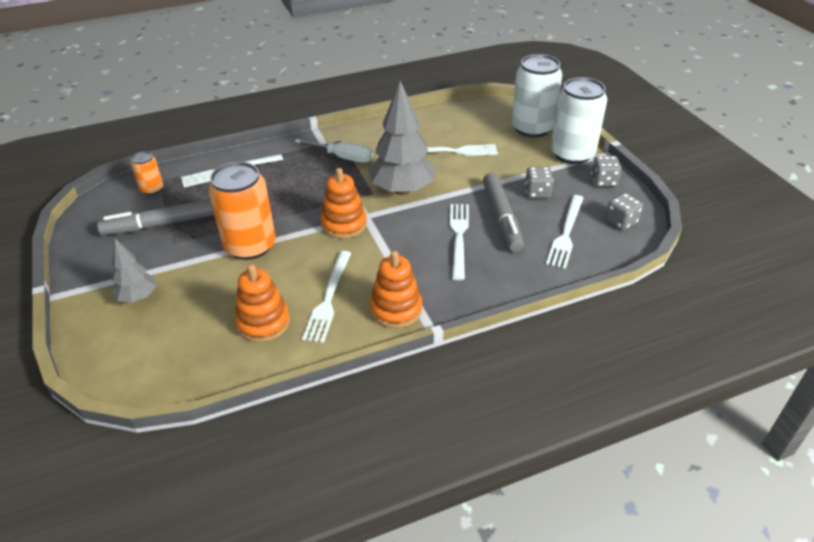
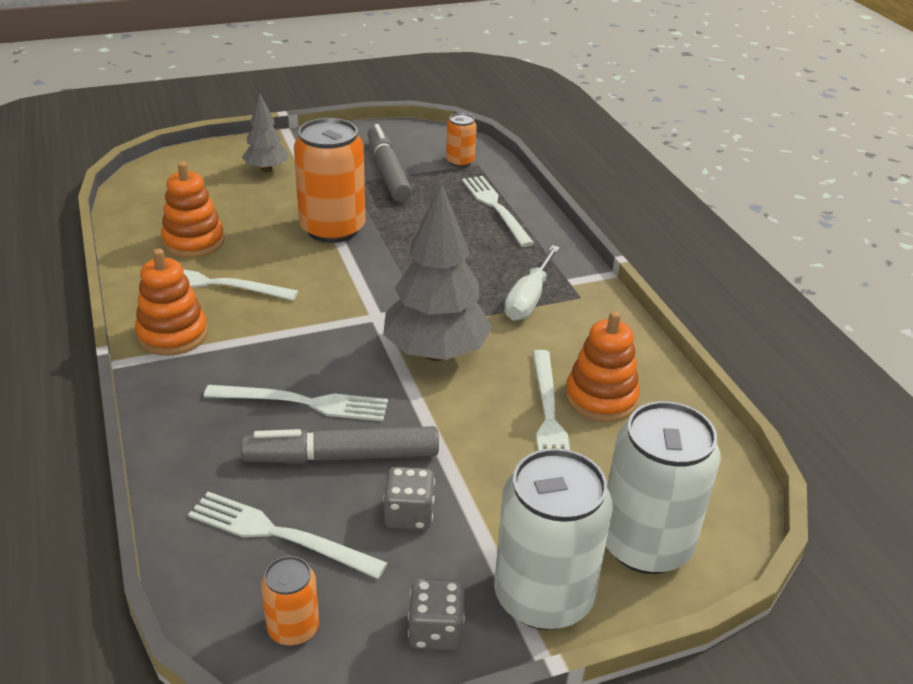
camera: 90 degrees right, 5 degrees down
(344, 224) = (360, 297): orange stacking toy -> orange stacking toy (601, 398)
(621, 222) = (293, 628): grey dice -> orange can

